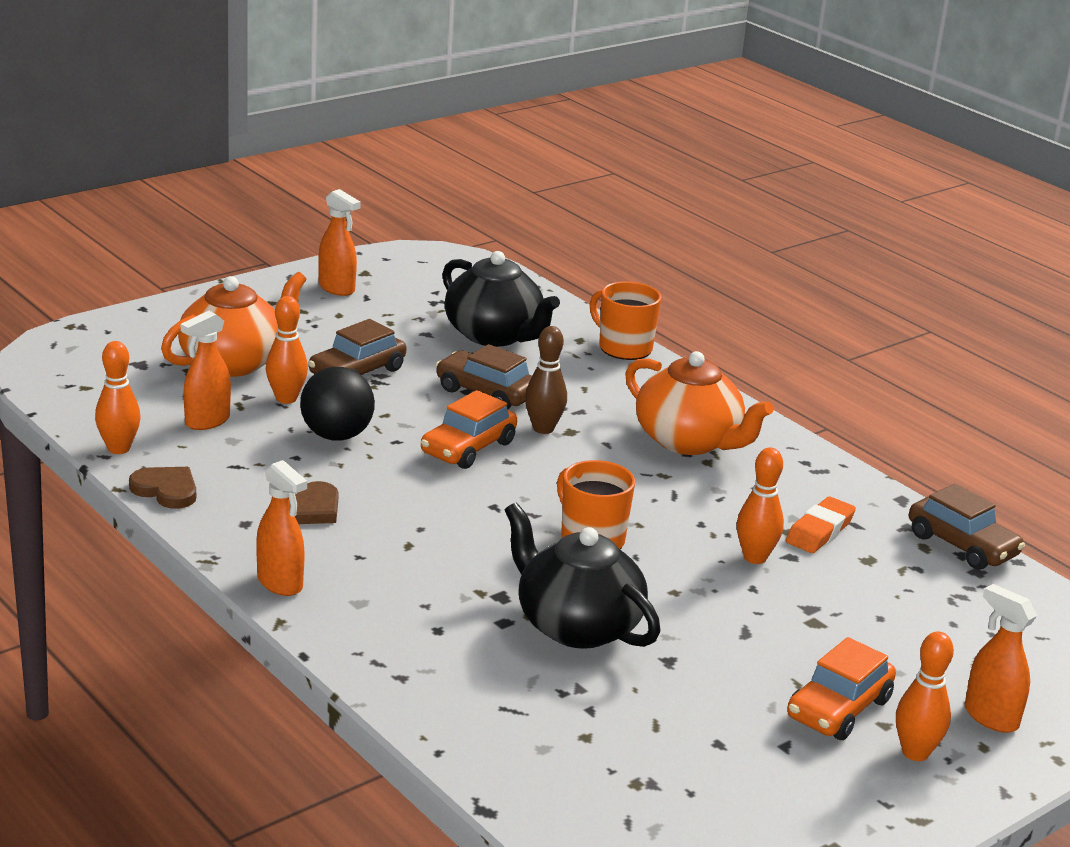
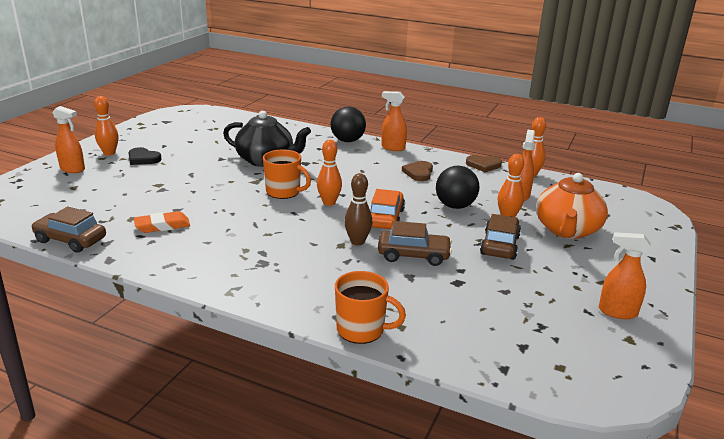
camera: 155 degrees right, 0 degrees up
(352, 634) = (347, 141): none -> black ball
(494, 335) = (462, 306): black teapot -> none
(689, 441) = (264, 260): orange teapot -> none
(755, 557) = (196, 204): orange bowling pin -> orange bowling pin (329, 202)
(820, 531) = (162, 226): orange eraser -> orange eraser turned 60 degrees clockwise
(838, 709) = (143, 159): orange car -> black heart

